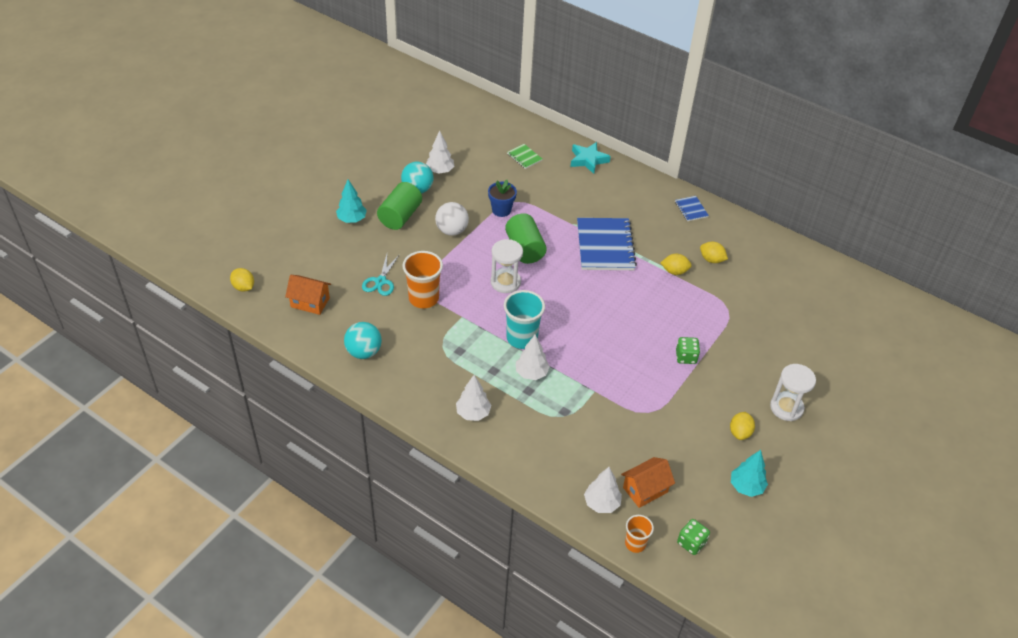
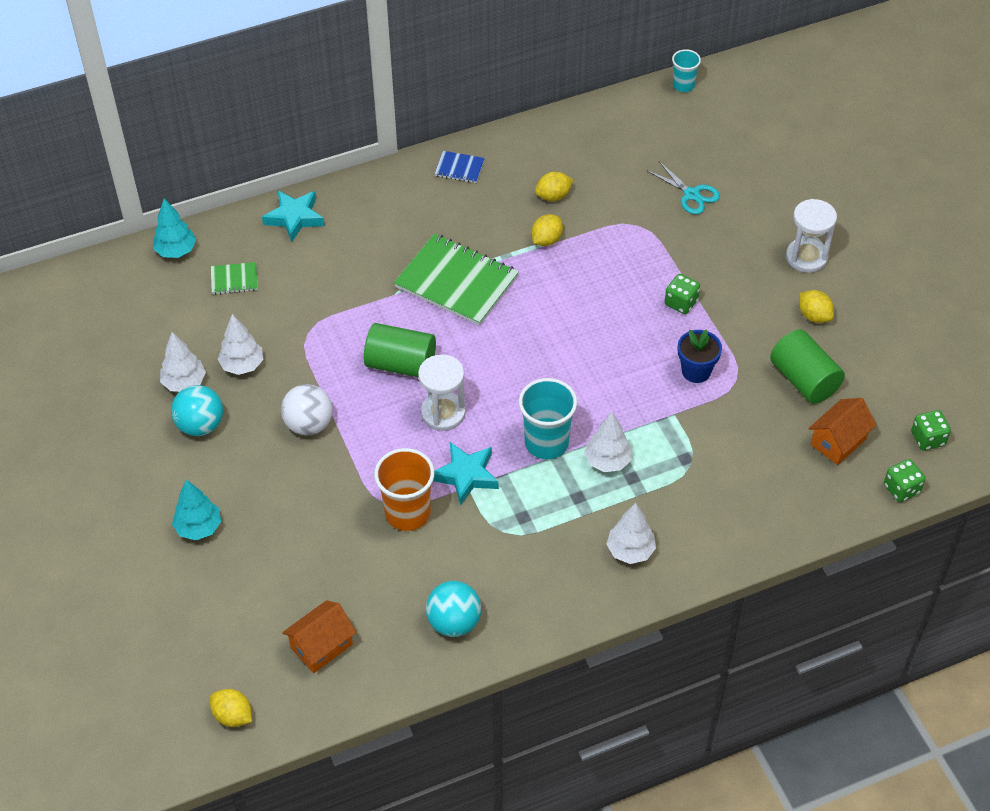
camera: 55 degrees left, 5 degrees up
(243, 287) = (233, 716): yellow lemon -> yellow lemon turned 45 degrees clockwise
(380, 281) = (342, 547): turquoise scissors -> turquoise scissors (691, 194)
(400, 216) = (236, 469): green cylinder -> green cylinder (804, 380)
(469, 312) = (466, 475): none -> turquoise star
(501, 210) = (313, 353): blue flower pot -> blue flower pot (696, 371)
(601, 503) = (833, 491): white tree -> white tree (242, 365)
(605, 246) = (456, 282): blue notebook -> green notebook
(635, 544) = (901, 489): orange cup -> green dice
(645, 490) = (838, 442): orange house -> orange house turned 45 degrees clockwise
(746, 487) = (886, 351): turquoise tree -> turquoise tree (176, 251)
(867, 282) = (683, 85): none -> turquoise cup

